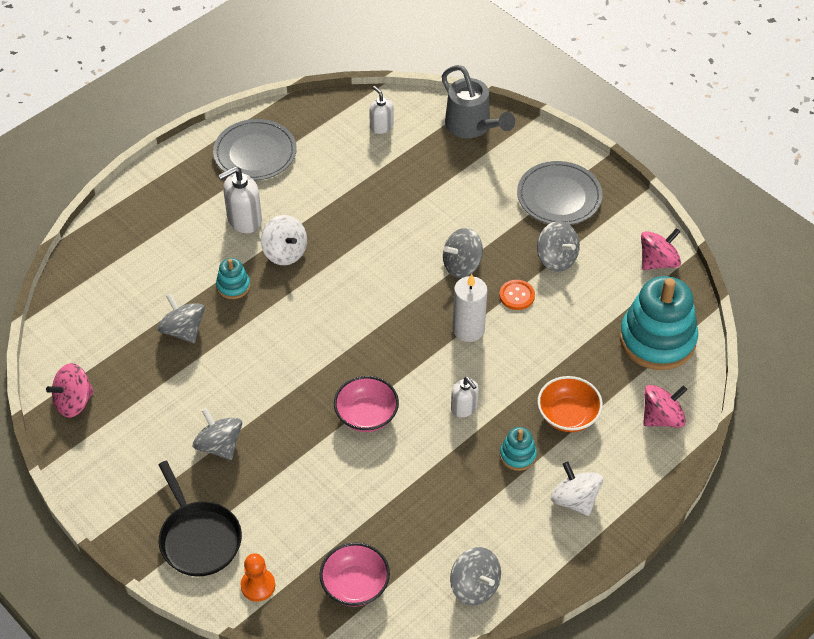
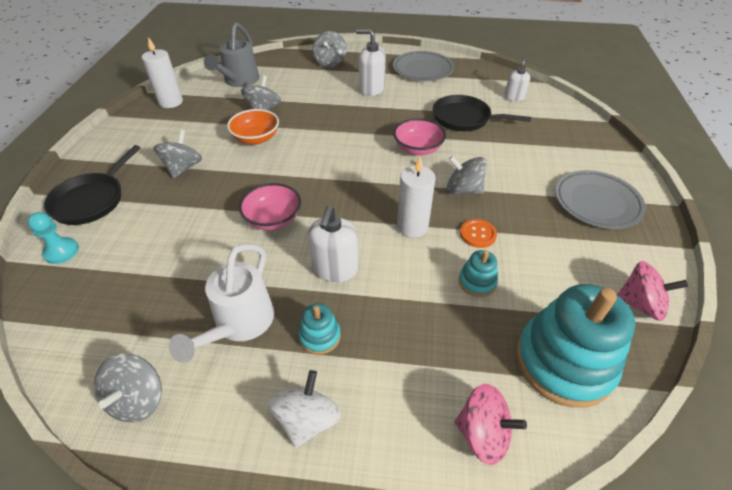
camera: 50 degrees right, 5 degrees down
(74, 402) = (171, 102): pink spinning top -> white candle
(233, 286) = (318, 109): turquoise stacking toy -> turquoise stacking toy (477, 282)
(258, 585) = (61, 252): orange pawn -> turquoise pawn
(285, 252) = (368, 114): white spinning top -> none
(355, 585) = (92, 308): pink bowl -> pink bowl (418, 149)
(372, 188) = (464, 118): none -> black pan
(462, 497) = (239, 324): none -> white watering can
(464, 408) = (335, 269): white soap dispenser -> white soap dispenser, size x1.56
(472, 126) = (578, 129): grey watering can -> grey watering can (239, 81)
(556, 259) = (543, 235): grey spinning top -> grey spinning top (330, 62)
(568, 415) = (400, 346): orange bowl -> orange bowl (256, 138)

